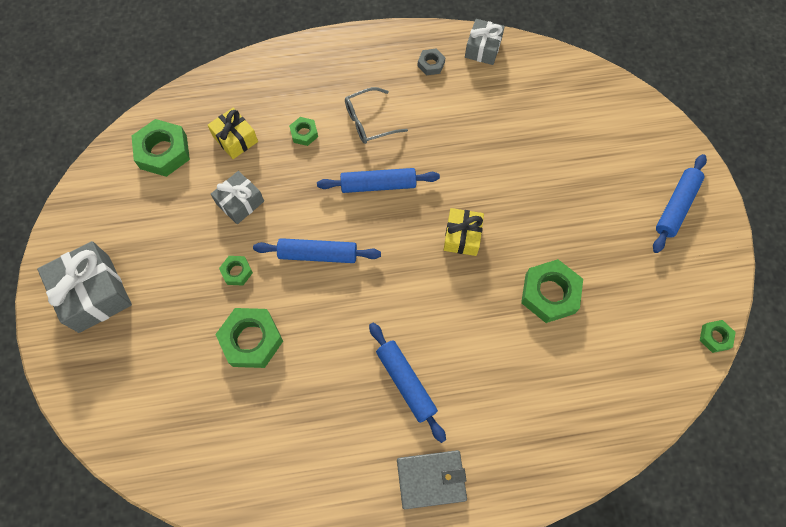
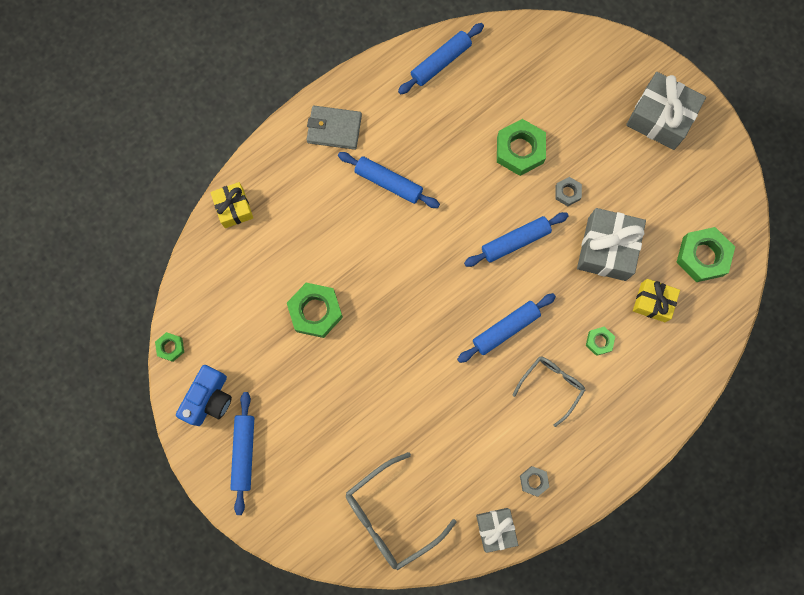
camera: 150 degrees right, 10 degrees up
(237, 272) = (567, 192): green nut -> grey nut
(240, 202) = (607, 249): grey gift -> grey gift, size x1.64
(266, 491) = (440, 62): none -> blue rolling pin
(431, 479) = (334, 129): grey wallet -> grey wallet turned 45 degrees clockwise
(462, 236) = (410, 321): yellow gift -> yellow gift (234, 208)
(565, 97) = (391, 516): none -> grey glasses
(692, 268) = (209, 399): none -> blue camera

